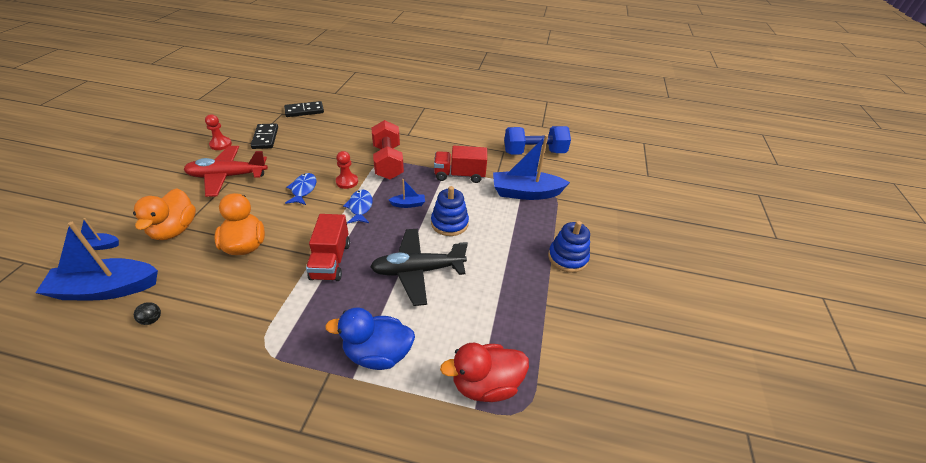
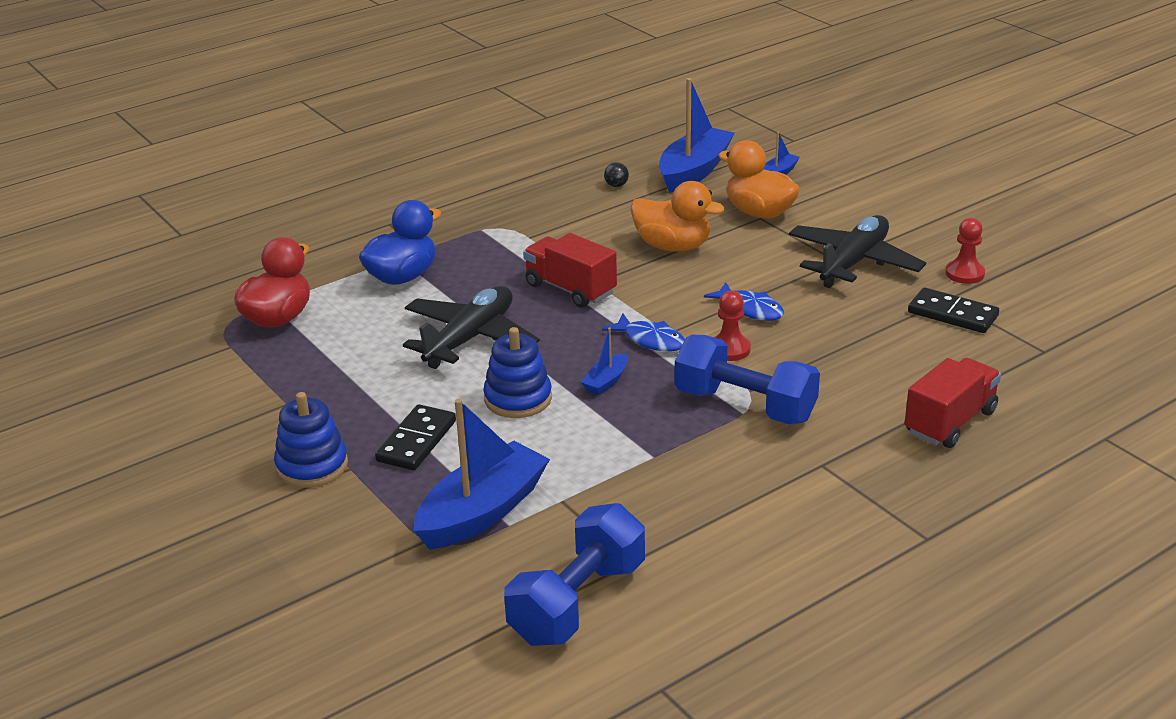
camera: 135 degrees right, 10 degrees down
(227, 176) = (853, 262): red plane -> black plane
(304, 111) = (1035, 377): black domino -> black domino (416, 441)
(388, 162) = (745, 405): red dumbbell -> blue dumbbell
(459, 175) = (619, 464): red truck -> red truck (950, 422)

